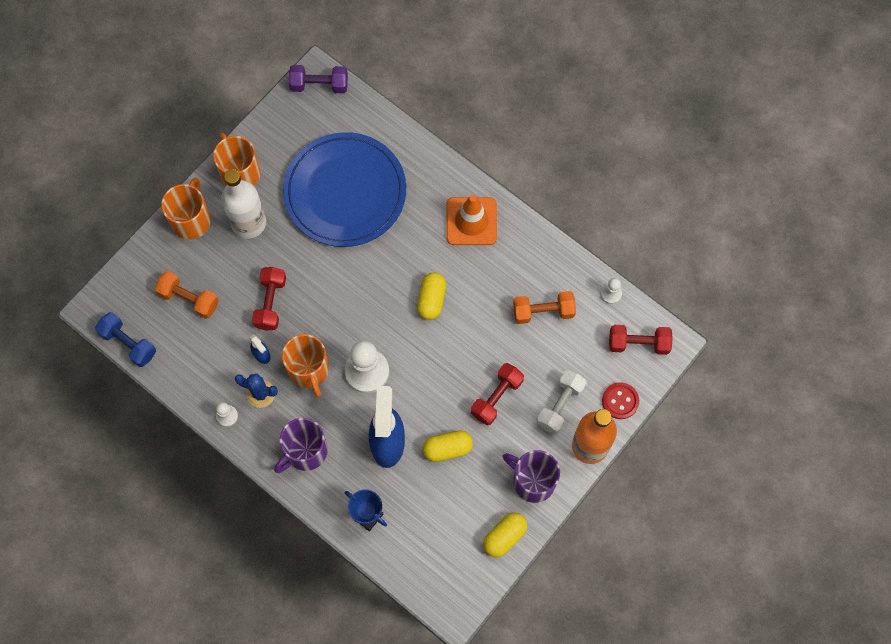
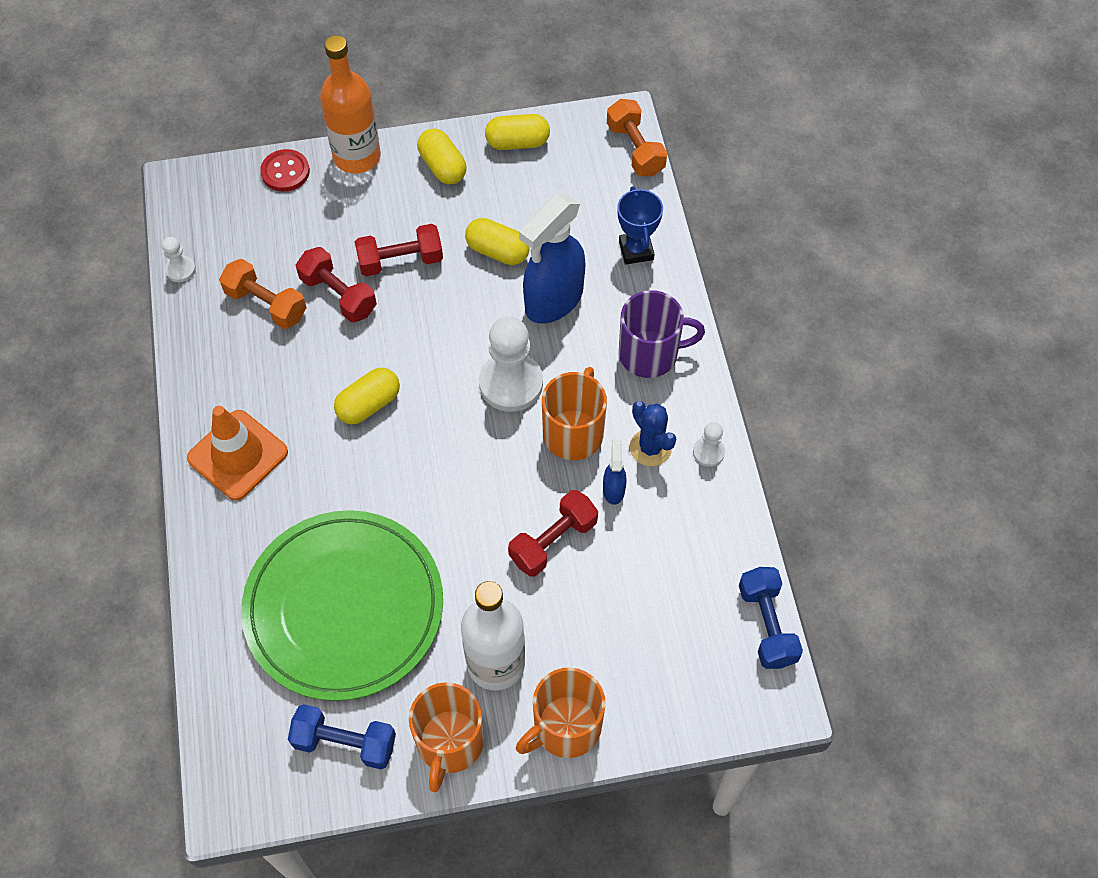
camera: 140 degrees left, 10 degrees down
(189, 299) = (649, 622): orange dumbbell -> orange dumbbell (635, 149)
(288, 137) = (345, 743): none -> blue dumbbell
(319, 85) = (237, 786): purple dumbbell -> none
(345, 192) = (344, 607): blue plate -> green plate
(533, 481) = (442, 167): purple mug -> yellow capsule
(560, 405) = (346, 209): white dumbbell -> none
(638, 343) = (209, 206): red dumbbell -> red dumbbell (338, 295)

